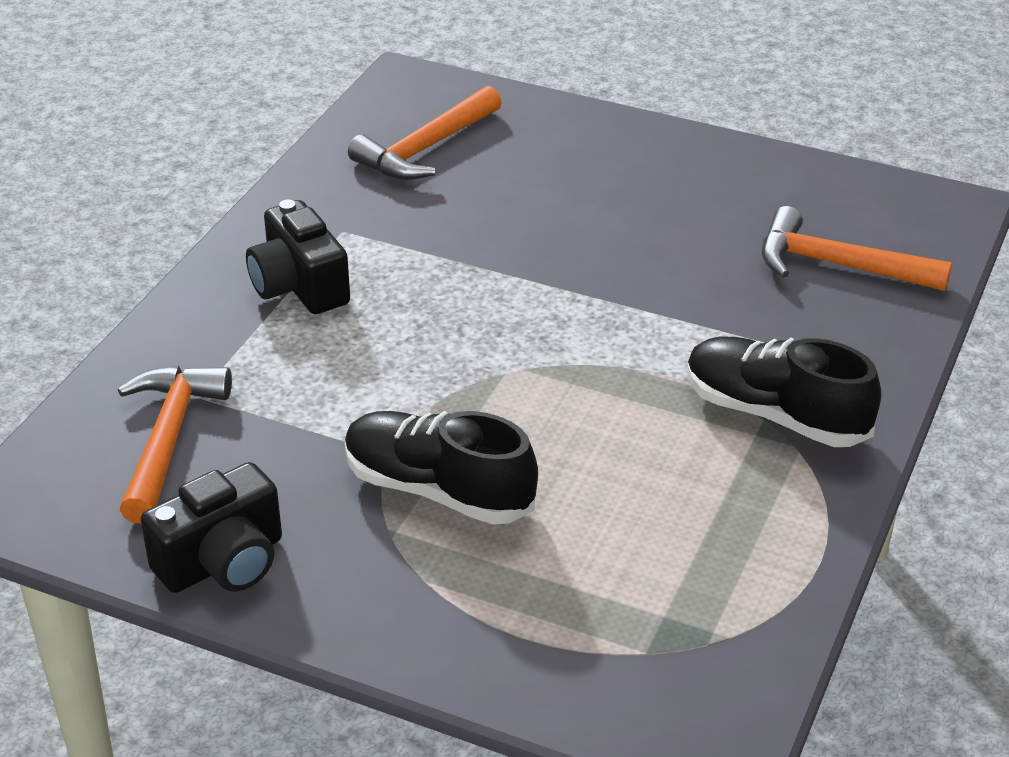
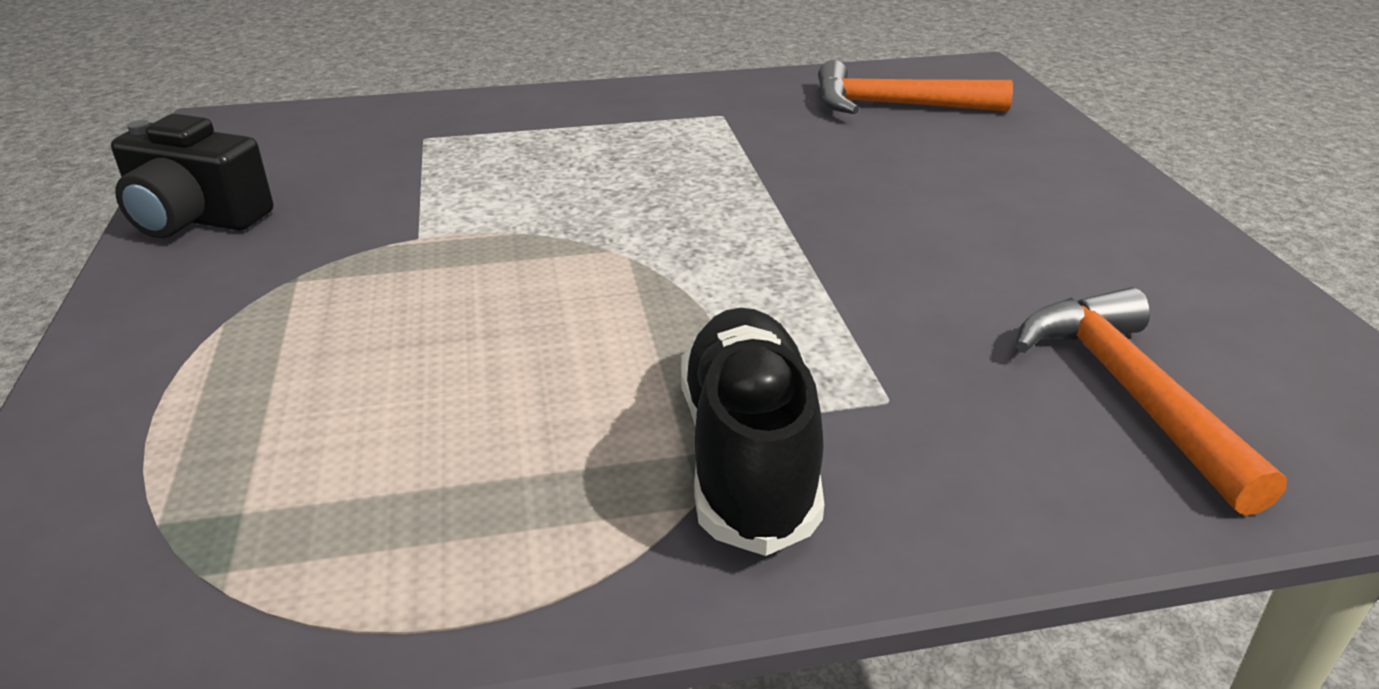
camera: 55 degrees right, 5 degrees down
(168, 439) = (353, 146): orange hammer -> none
(299, 286) = (620, 124): black camera -> none
(438, 490) = (381, 280): black shoe -> none

